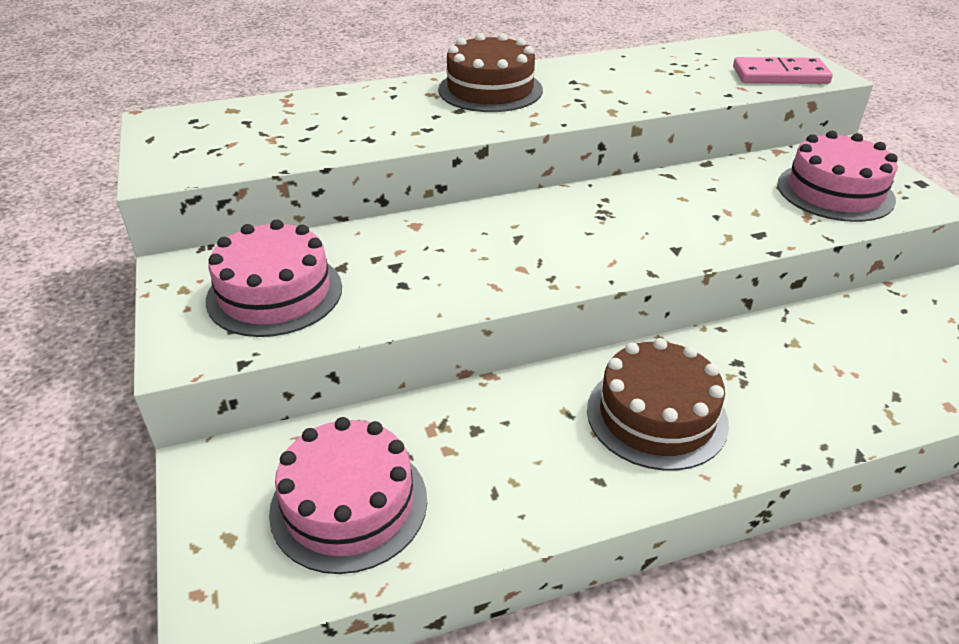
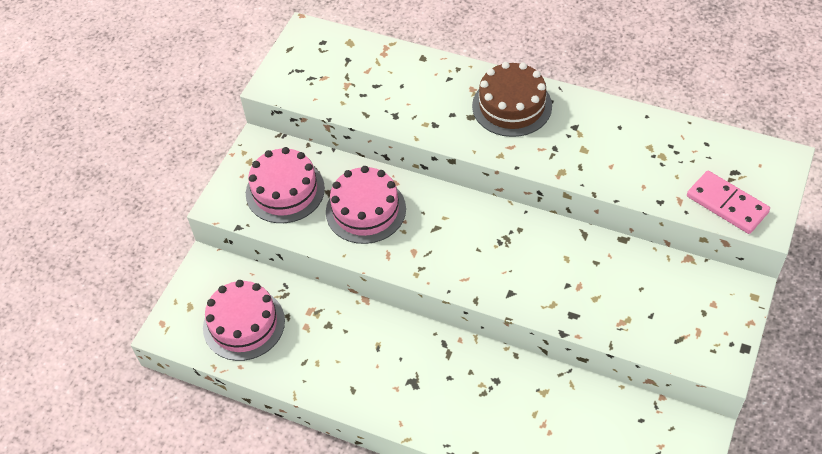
camera: 45 degrees right, 15 degrees up
(656, 416) = (416, 378): brown cake -> none
(835, 192) = (671, 316): pink cake -> pink cake (365, 210)

